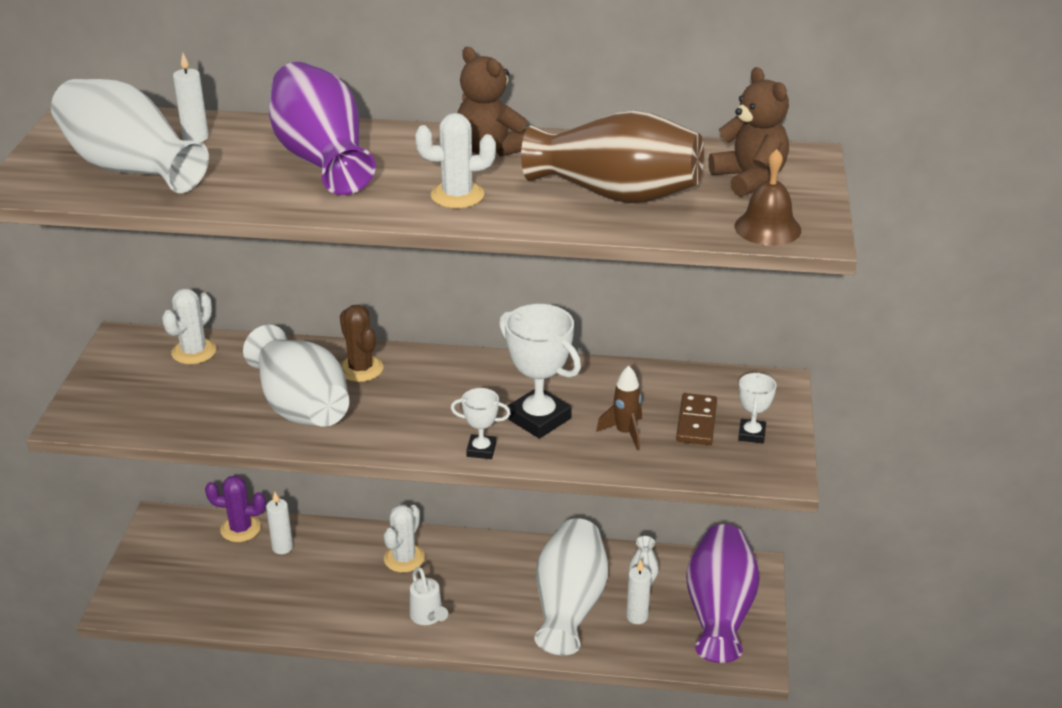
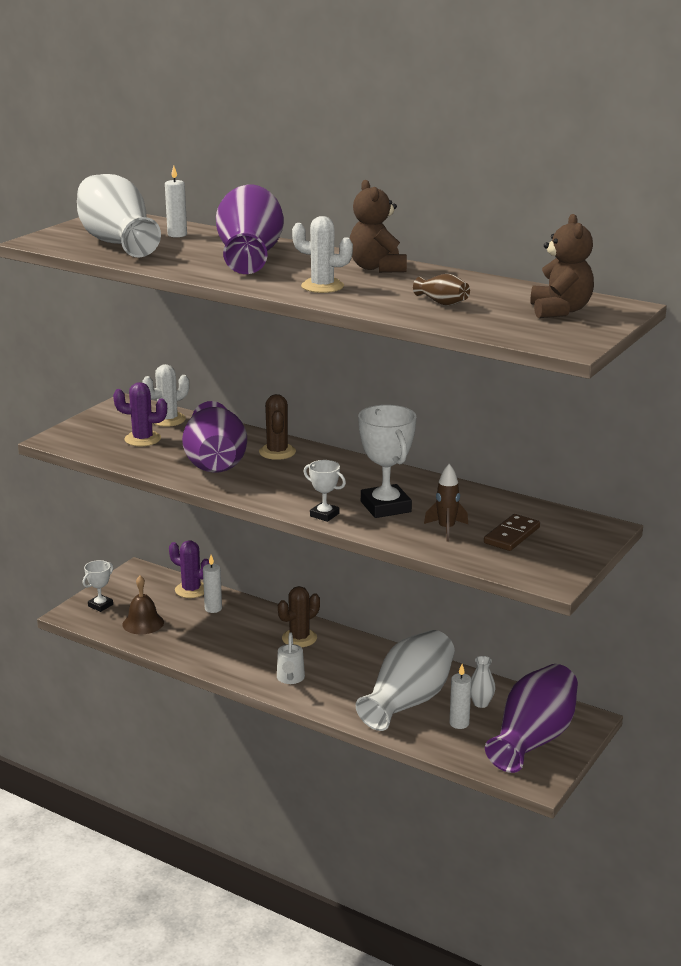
camera: 25 degrees right, 10 degrees down
(184, 391) = (142, 439): none -> purple cactus
(301, 406) = (215, 464): white vase -> purple vase
(404, 558) = (299, 638): white cactus -> brown cactus
(616, 194) = (442, 303): brown vase -> brown vase, size x0.42
(751, 434) = (551, 552): white trophy -> white trophy (100, 605)
(767, 228) = (539, 337): brown bell -> brown bell (143, 623)

